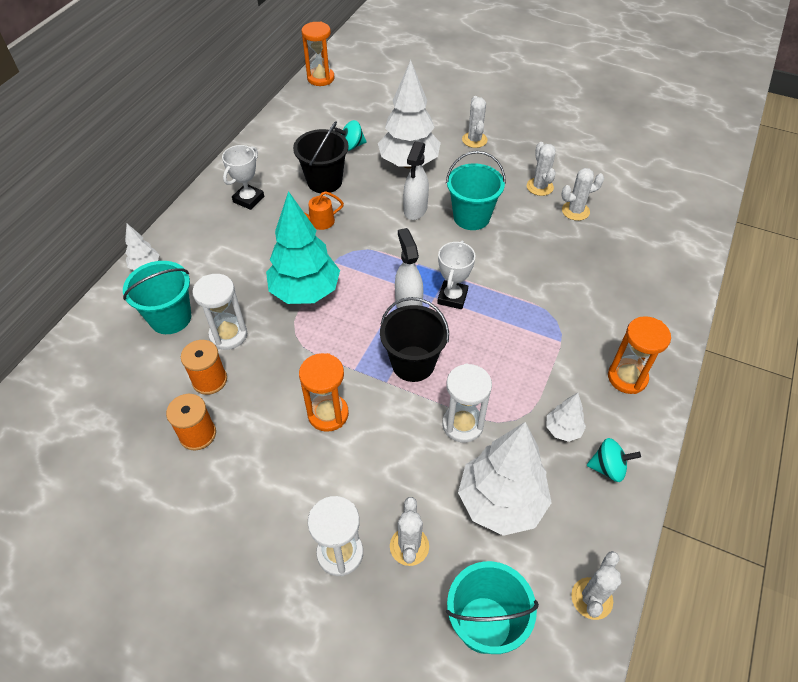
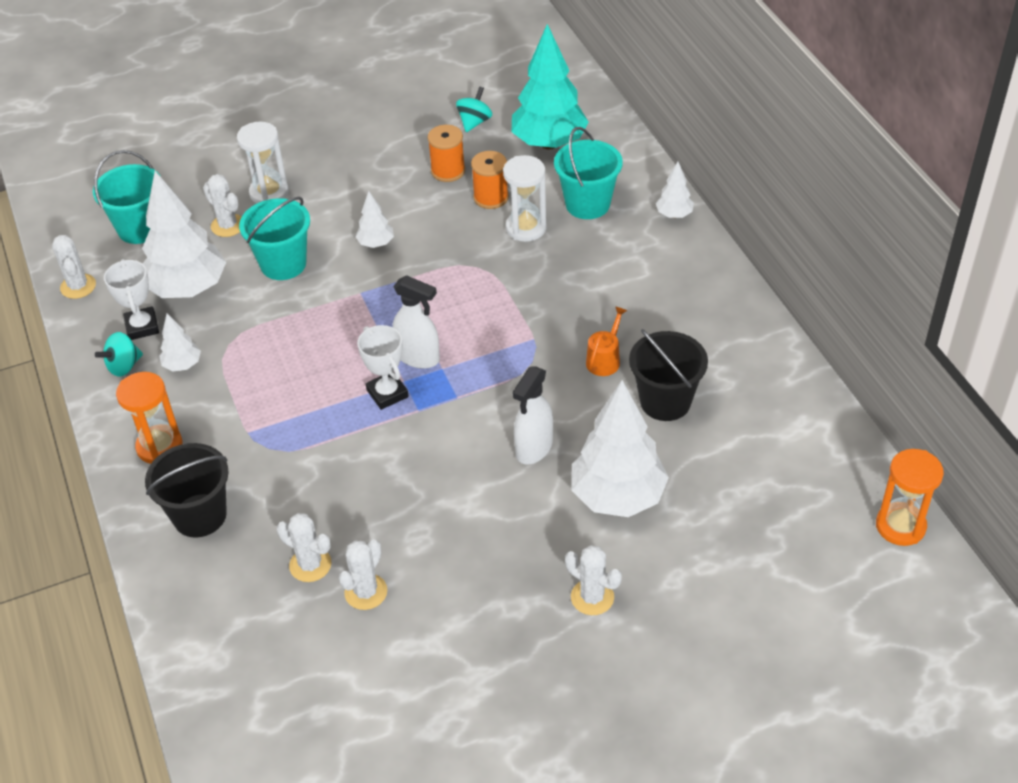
camera: 135 degrees right, 5 degrees down
(248, 199) = (700, 326): white trophy -> white trophy (142, 327)
(305, 292) = (517, 298): turquoise tree -> turquoise tree (549, 143)
(328, 414) = (376, 243): orange hourglass -> white tree
(351, 146) = (708, 465): turquoise spinning top -> turquoise spinning top (474, 122)
(413, 363) = (355, 319): black bucket -> black bucket (200, 515)
(415, 209) = (534, 448): white spray bottle -> white spray bottle turned 120 degrees counterclockwise
(462, 424) = (267, 311): white hourglass -> none
(471, 217) = (468, 488): turquoise bucket -> turquoise bucket (283, 264)
(539, 187) = (439, 592): white cactus -> white cactus (310, 565)

